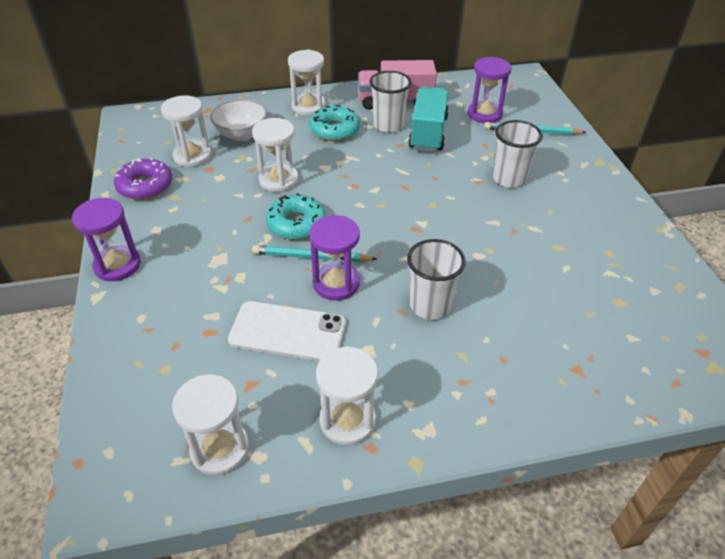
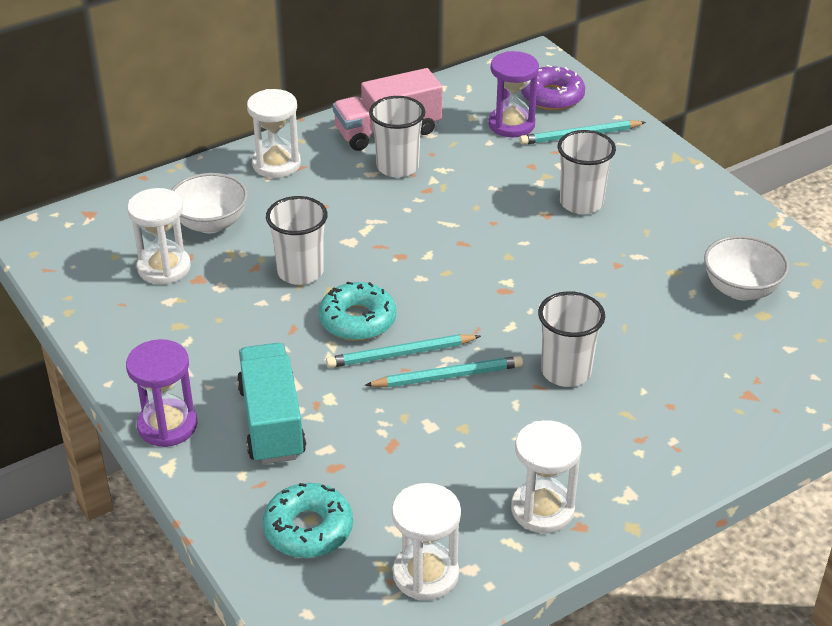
camera: 20 degrees left, 5 degrees down
(145, 186) = (128, 321): purple donut -> purple donut (552, 96)
(278, 180) = (300, 272): white hourglass -> white cup
(288, 332) = (424, 442): white phone -> none
(335, 130) = (332, 189): turquoise donut -> turquoise donut (308, 529)
(336, 283) = (447, 376): purple hourglass -> turquoise pencil
(428, 133) = (453, 166): turquoise truck -> turquoise truck (271, 422)
(609, 276) = (741, 289): none -> white bowl

